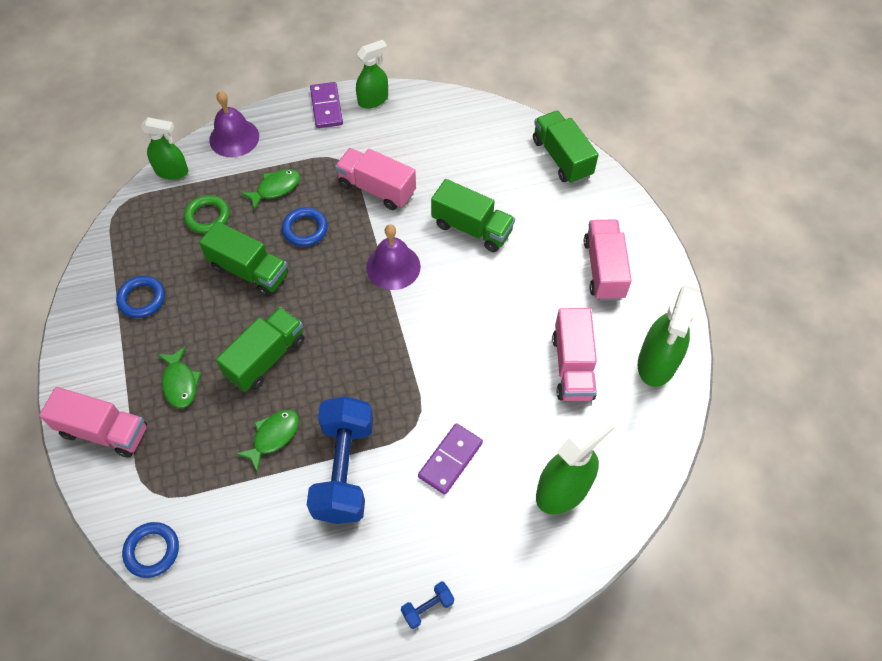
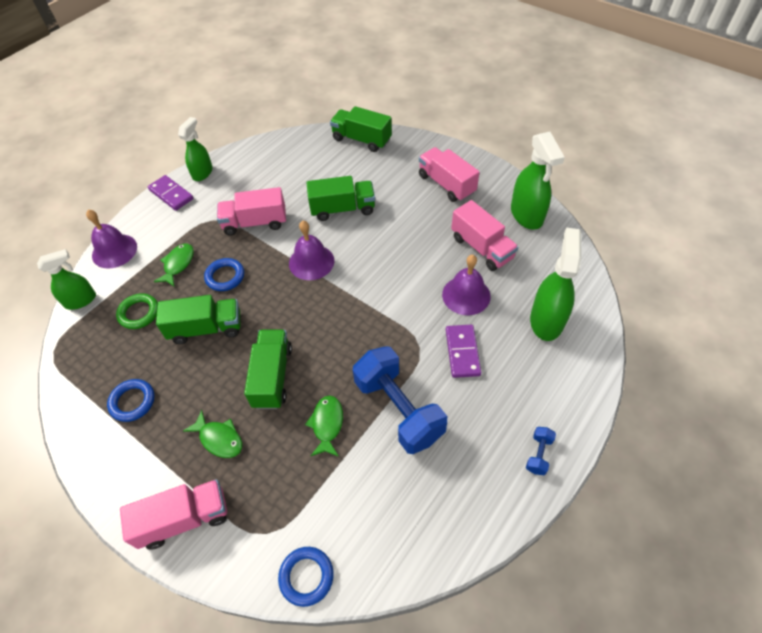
camera: 35 degrees left, 5 degrees down
(508, 405) = (466, 295): none -> purple bell

